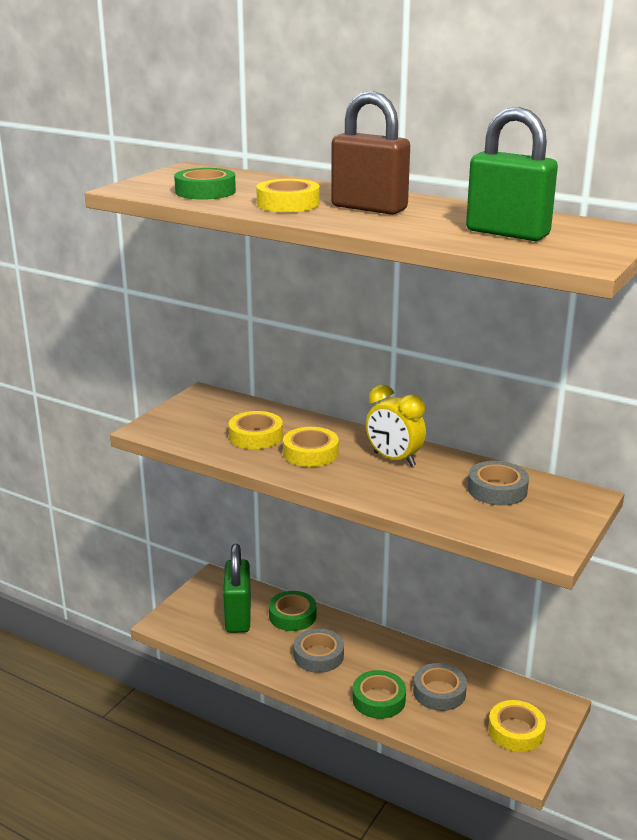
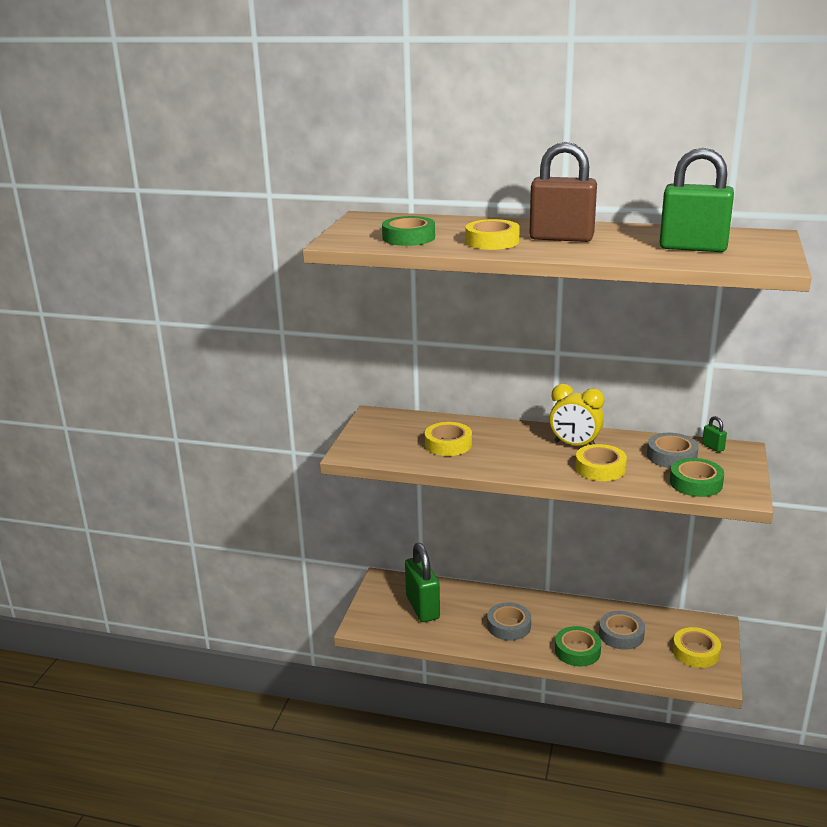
camera: 15 degrees left, 0 degrees up
(292, 616) = (468, 597): green tape -> green tape (695, 483)
(310, 453) = (504, 451): yellow tape -> yellow tape (600, 468)
(555, 488) = (713, 447): none -> green padlock

